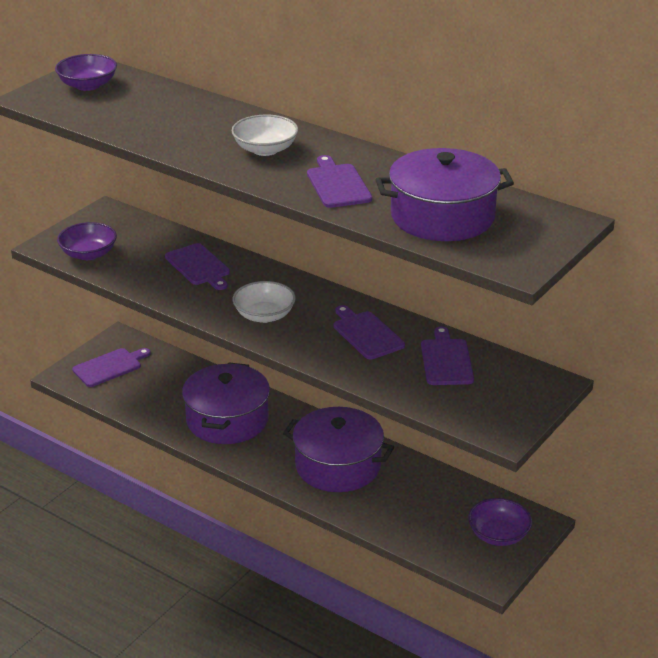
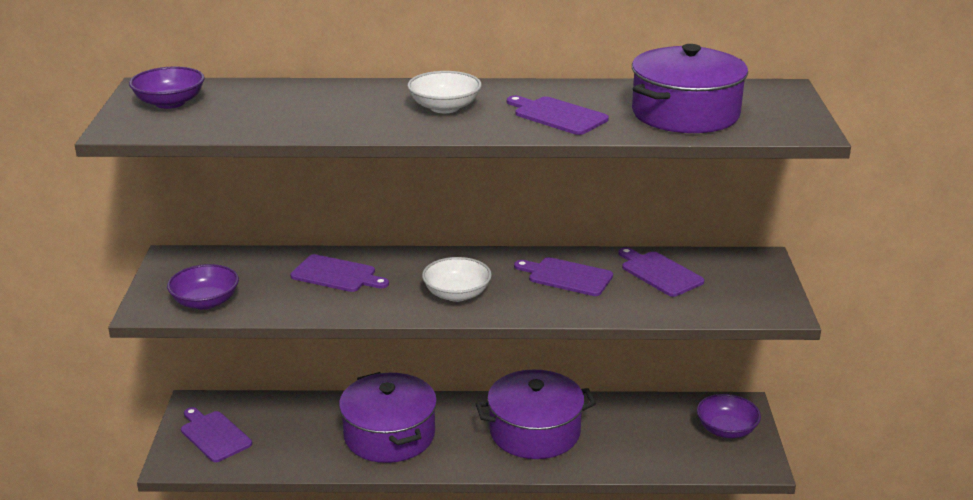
camera: 35 degrees left, 5 degrees down
(109, 367) = (214, 435): purple cutting board -> purple cutting board turned 60 degrees counterclockwise

